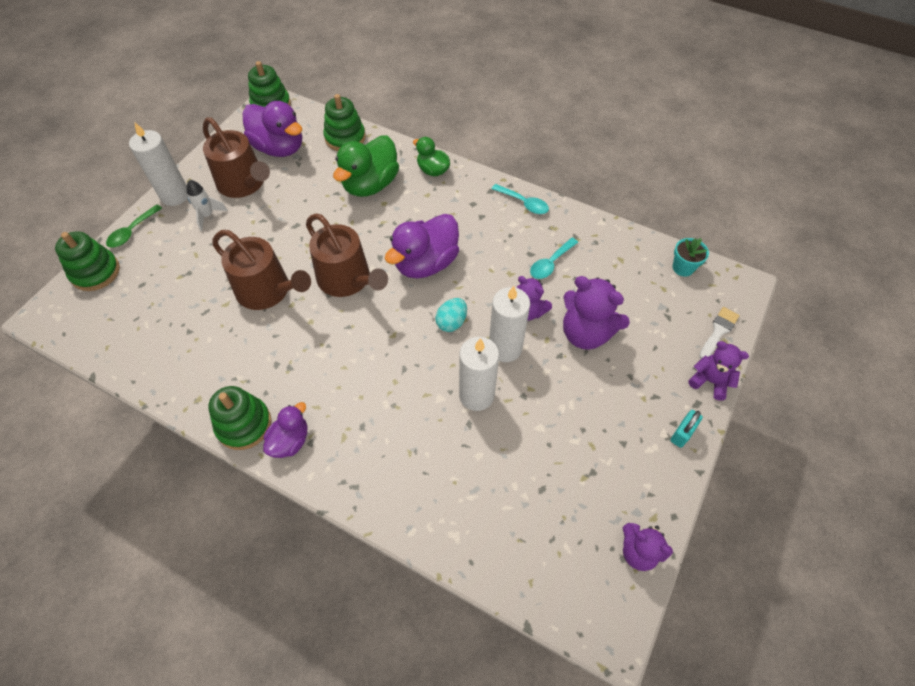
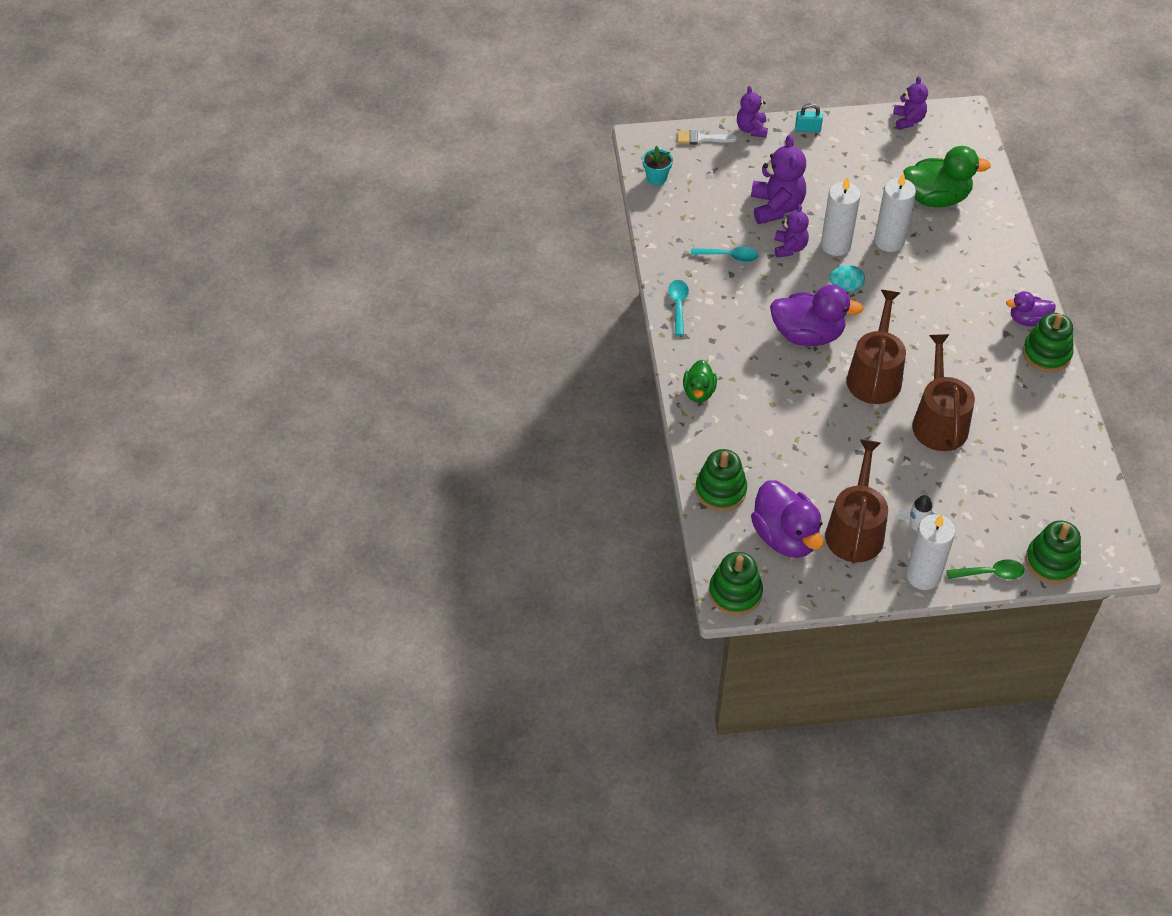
camera: 125 degrees left, 5 degrees down
(279, 148) = (785, 537): purple duck -> purple duck turned 150 degrees clockwise
(370, 185) = (761, 428): green duck -> green duck (936, 198)

